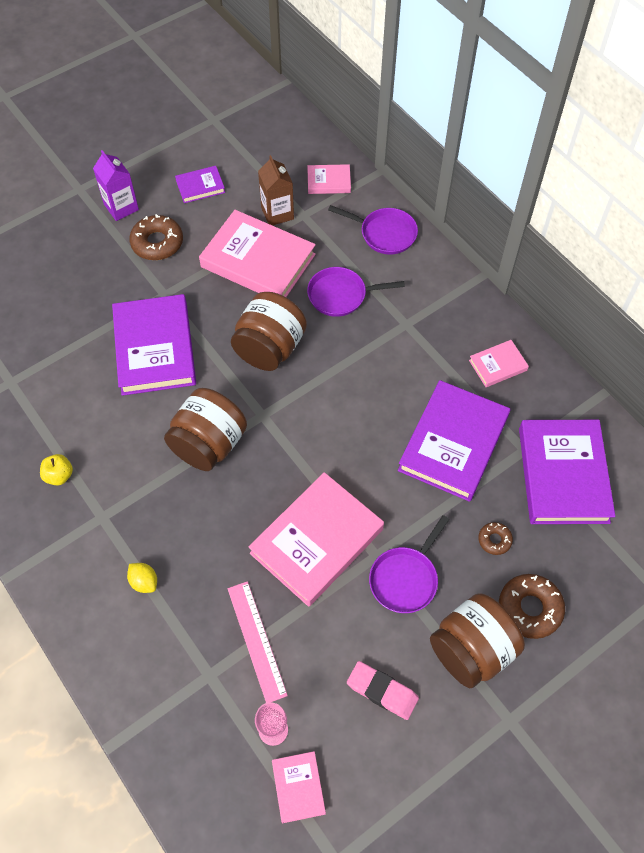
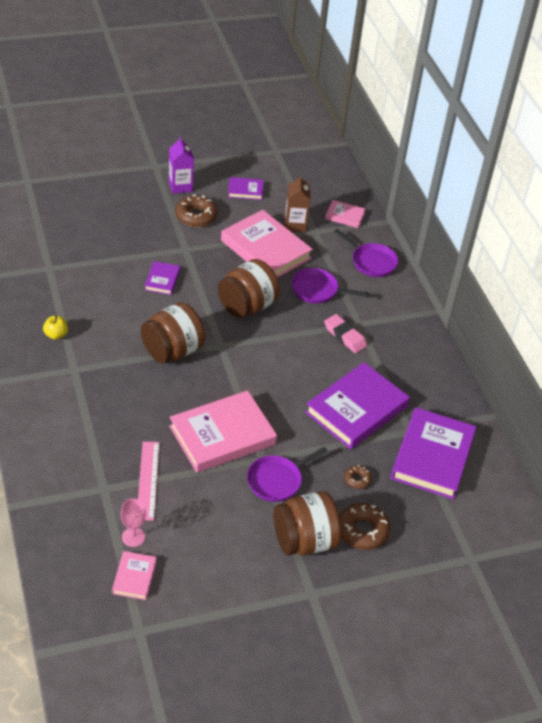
camera: 15 degrees right, 15 degrees down
(144, 582) = (85, 418): yellow lemon -> none
(155, 348) = (162, 280): purple book -> purple book, size x0.48
(382, 691) = (224, 542): pink eraser -> pink eraser (345, 336)
(498, 365) = (417, 372): pink book -> none

